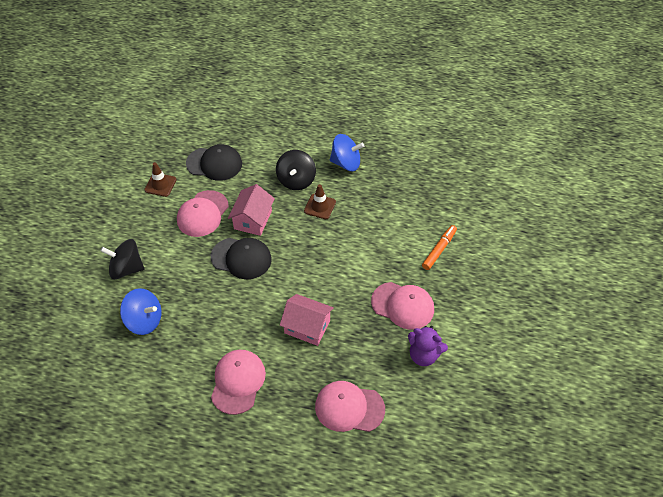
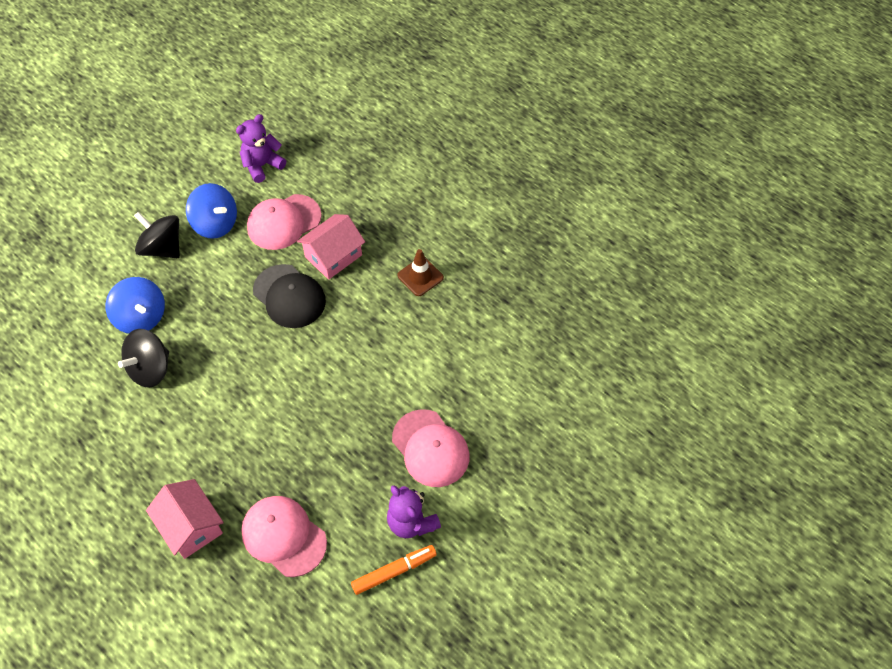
camera: 30 degrees right, 5 degrees up
(160, 185) = (262, 165): brown traffic cone -> purple teddy bear
(214, 164) = (337, 167): black cap -> none
(238, 382) = (187, 439): pink cap -> none
(296, 180) = (416, 230): black spinning top -> black spinning top (150, 369)
(307, 326) = (304, 415): pink house -> pink house (191, 526)
(346, 163) = (490, 236): blue spinning top -> blue spinning top (215, 224)
(439, 250) = (524, 402): orange marker -> orange marker (394, 571)

